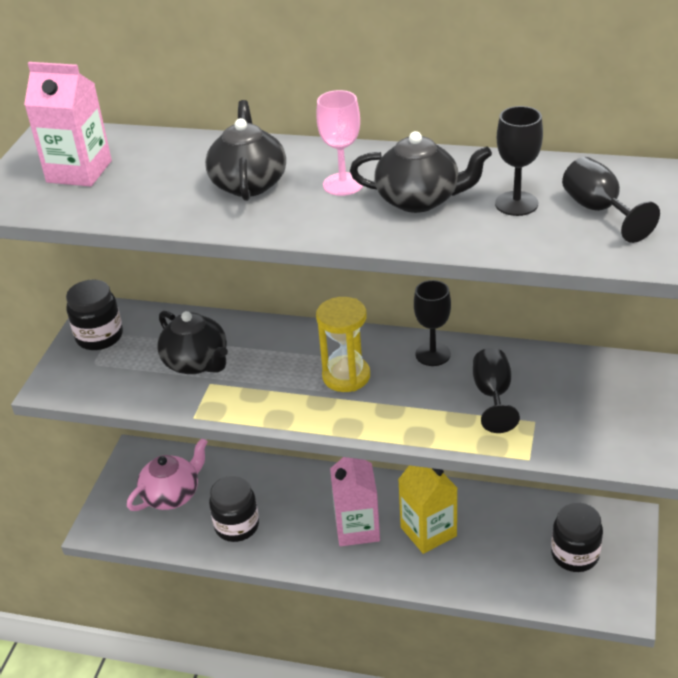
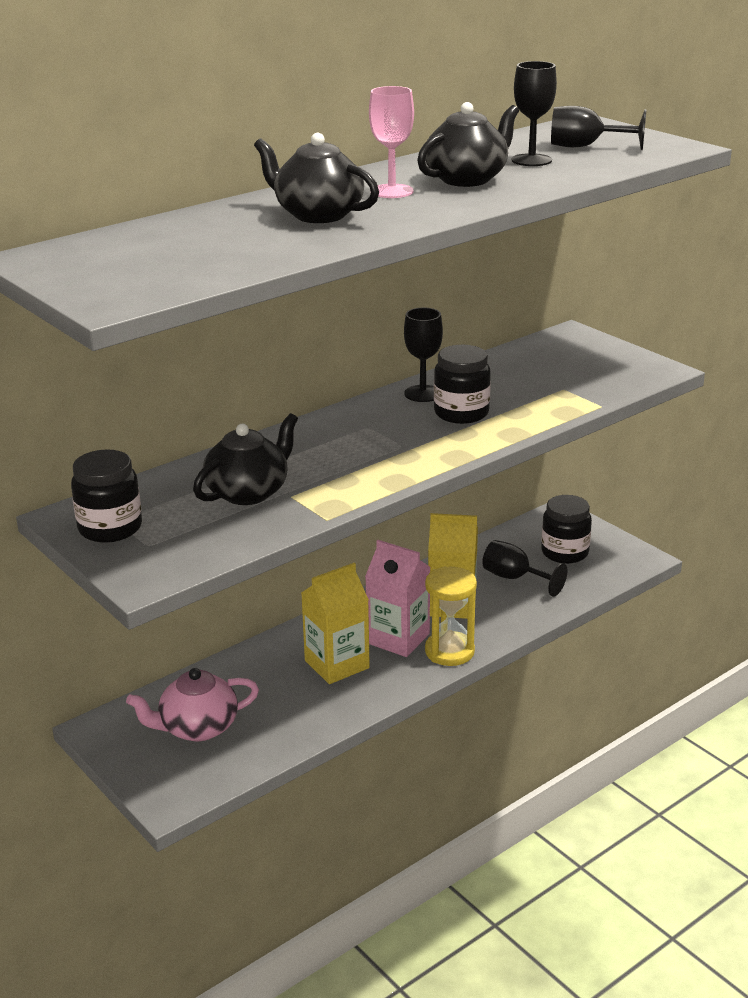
camera: 55 degrees left, 10 degrees down
(79, 171) = (138, 261): pink carton -> none
(172, 494) = (197, 728): pink teapot -> pink teapot turned 105 degrees counterclockwise
(197, 362) = (248, 492): black teapot -> black teapot turned 45 degrees counterclockwise
(237, 526) = (299, 704): black jar -> black jar (461, 413)
(297, 516) = (337, 664): none -> yellow carton
(346, 376) = (390, 435): yellow hourglass -> yellow hourglass (449, 651)
(493, 395) = (510, 391): black goblet -> black goblet (515, 578)

